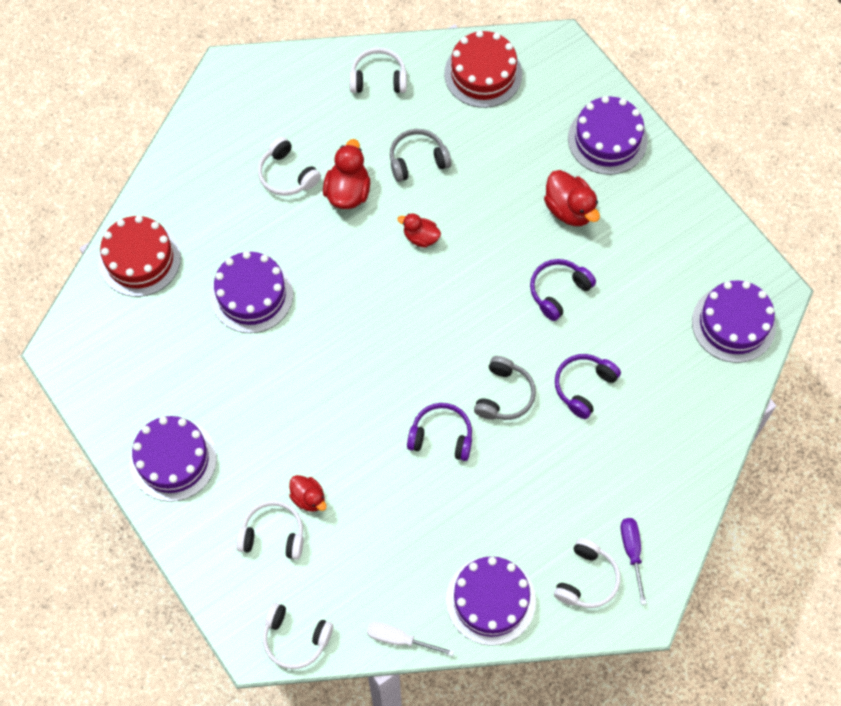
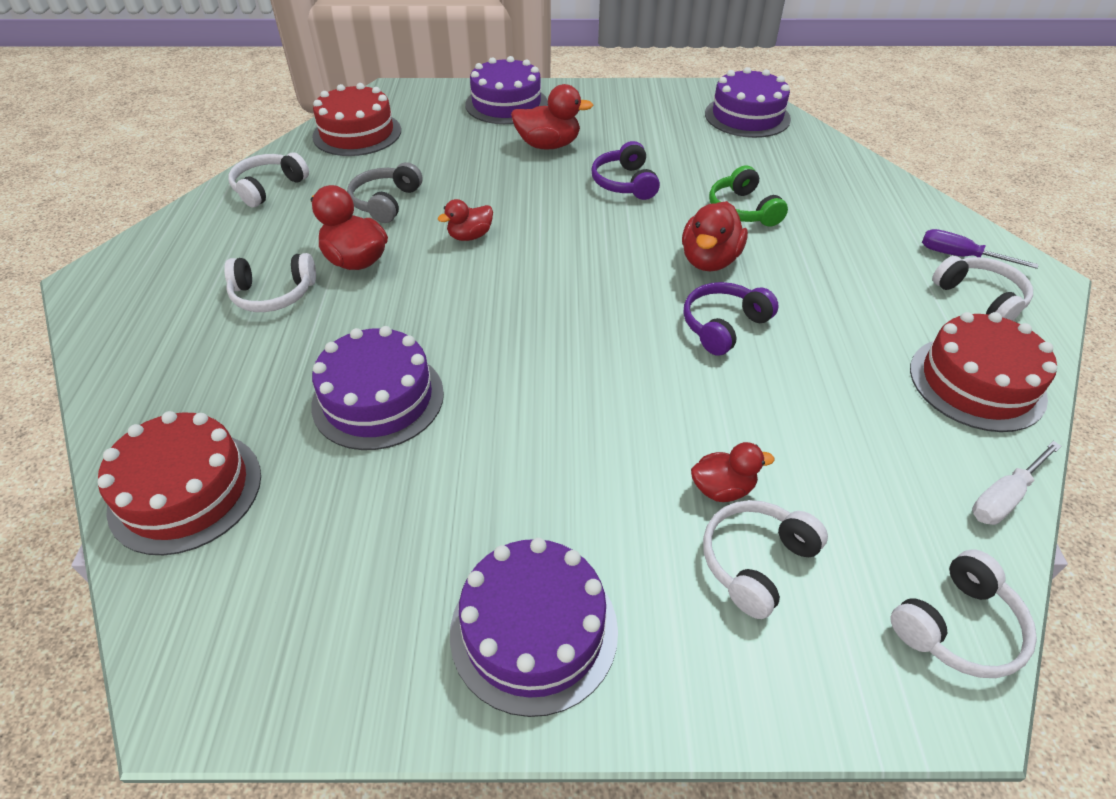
camera: 55 degrees left, 20 degrees down
(490, 600) = (976, 383): purple cake -> red cake
(504, 395) = (709, 260): grey headphones -> red duck
(583, 386) = (742, 210): purple headphones -> green headphones

